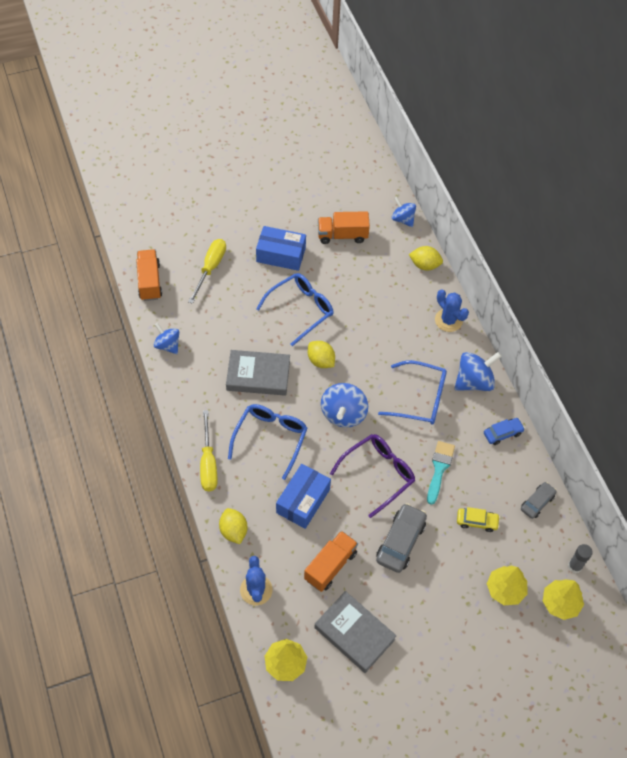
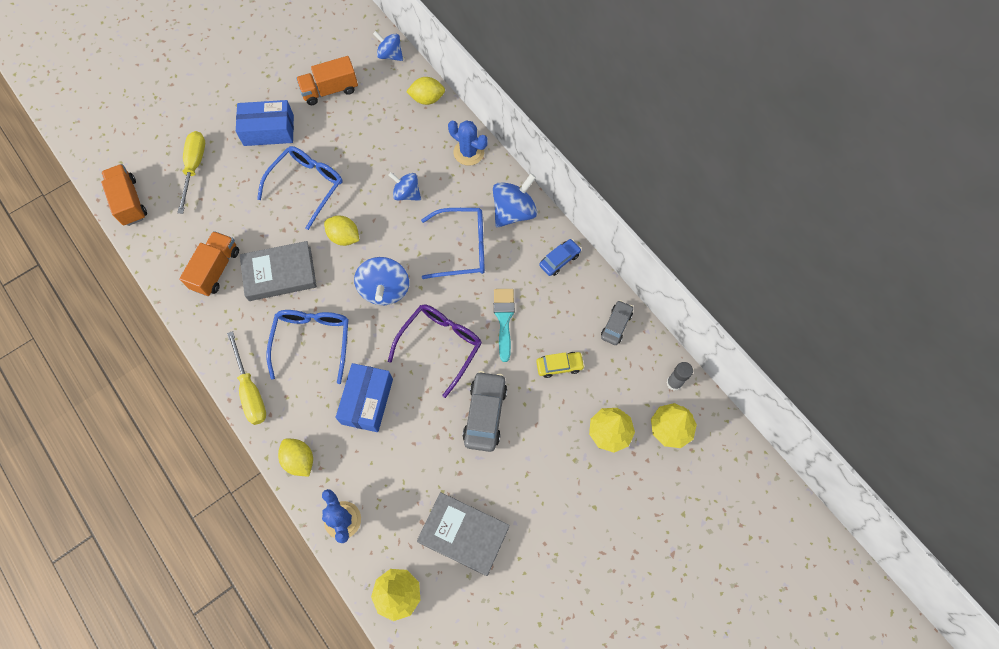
camera: 15 degrees left, 10 degrees up
(167, 345) = (169, 269): blue spinning top -> blue spinning top (407, 193)
(330, 566) = (417, 466): orange truck -> orange truck (216, 269)

